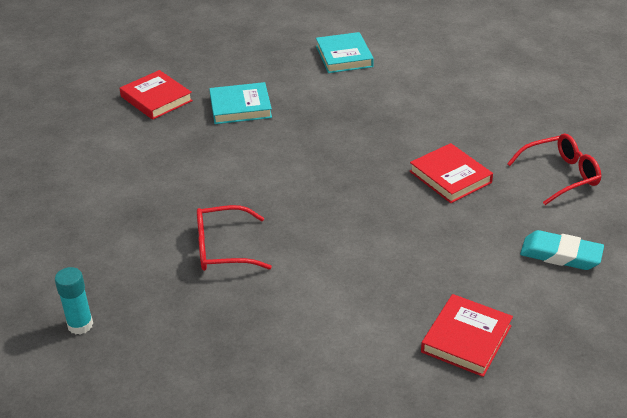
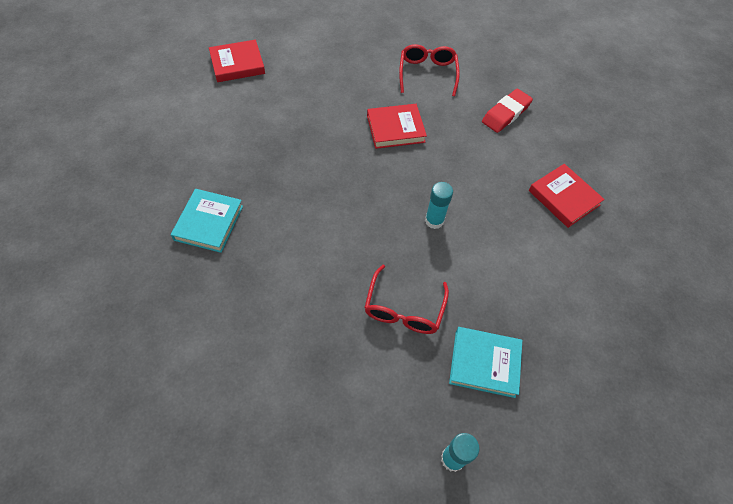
camera: 70 degrees left, 20 degrees up
(156, 99) = (140, 287): red book -> red book (237, 64)
(344, 56) = (188, 119): turquoise book -> turquoise book (484, 363)
(346, 239) = (434, 221): none -> turquoise glue stick
(560, 255) = (506, 114): turquoise eraser -> red eraser

